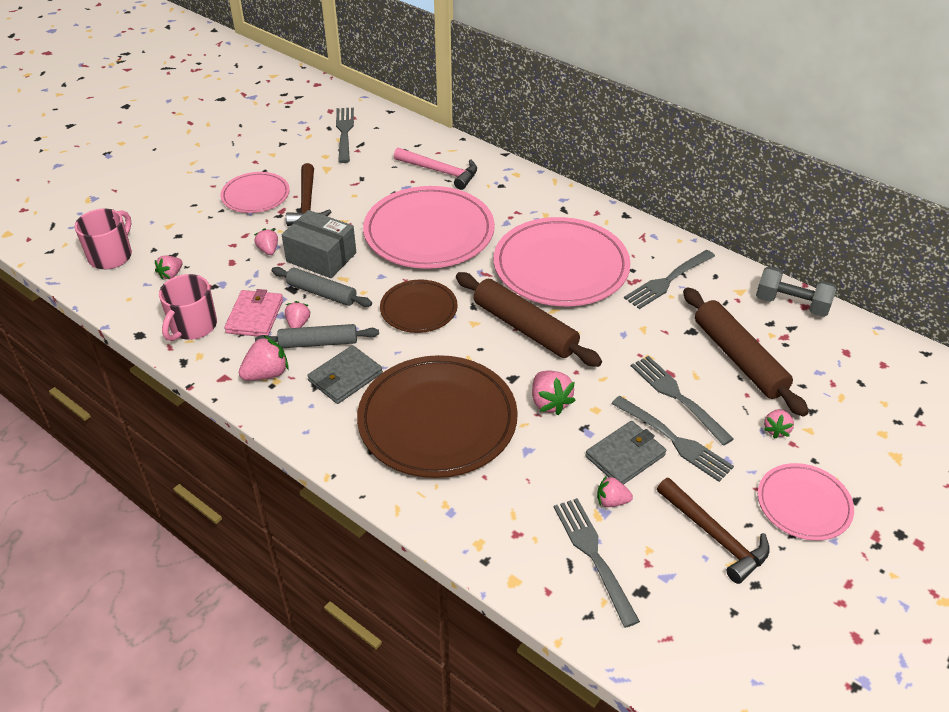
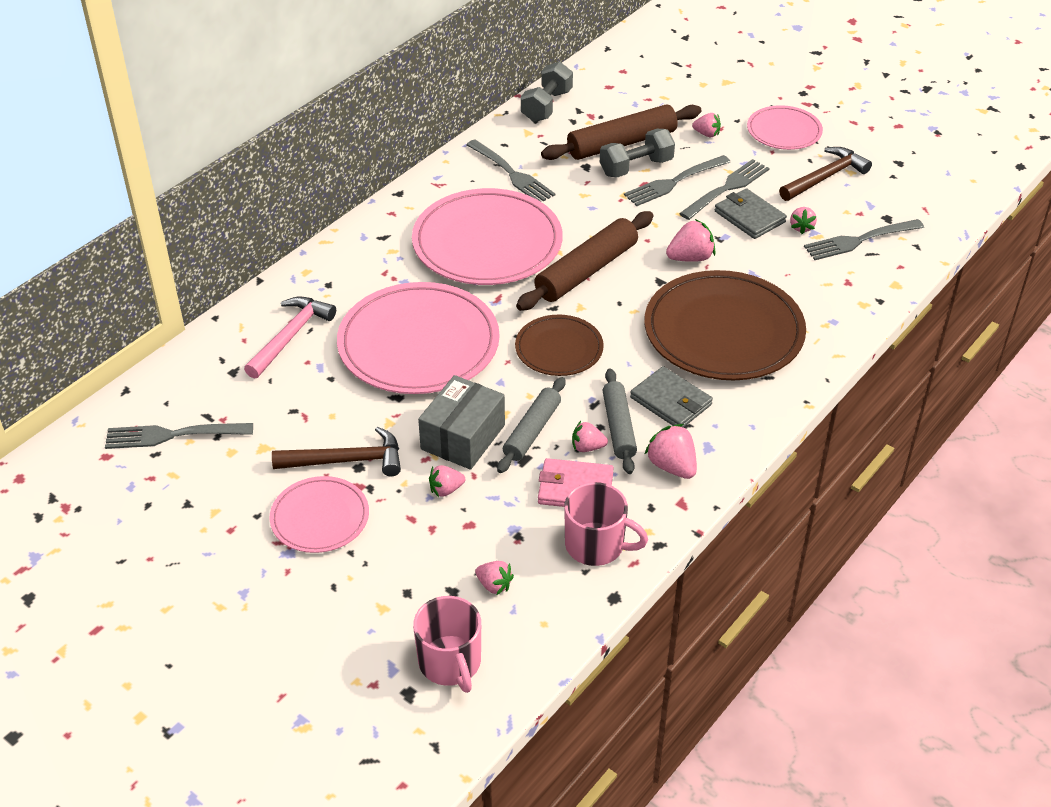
camera: 90 degrees left, 0 degrees up
(111, 256) = (450, 663): pink mug -> pink mug turned 135 degrees counterclockwise
(698, 368) = (636, 167): none -> grey dumbbell

